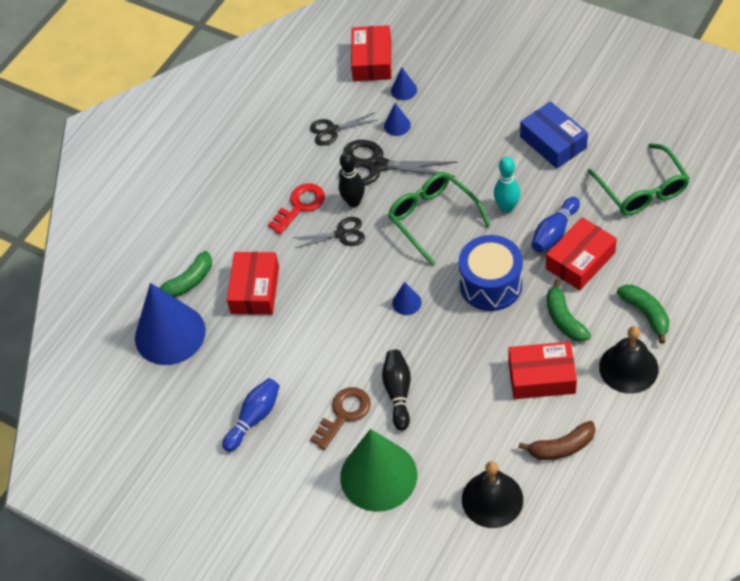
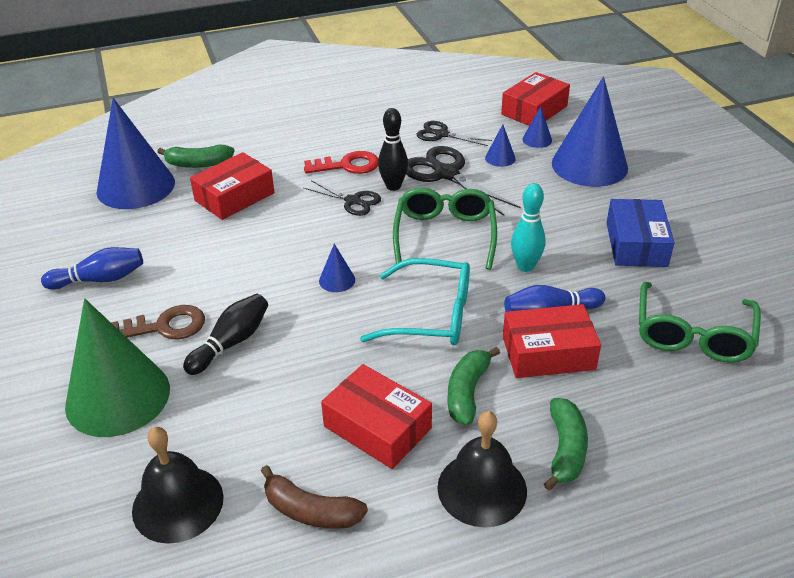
camera: 35 degrees right, 15 degrees down
(462, 91) = (589, 165): none -> blue cone
(491, 284) = (431, 315): blue drum -> turquoise glasses

